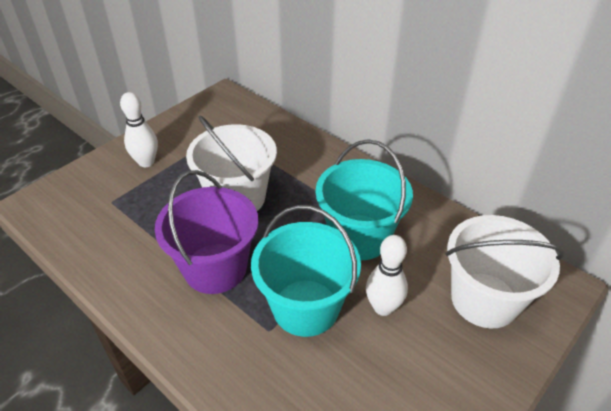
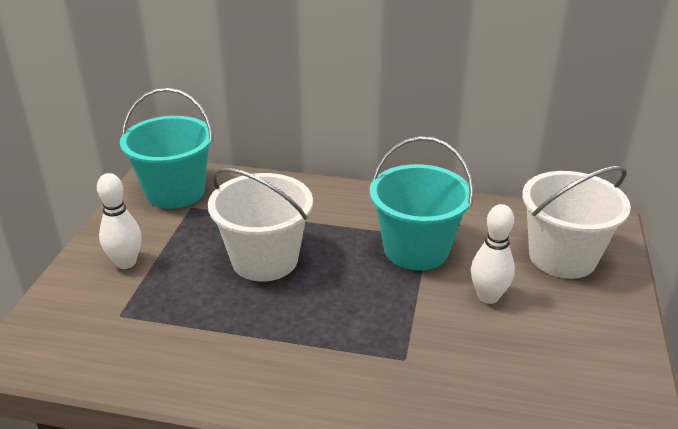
camera: 30 degrees left, 10 degrees down
(215, 268) = (301, 329): purple bucket -> none
(305, 307) = (421, 325): turquoise bucket -> turquoise bucket (175, 192)

